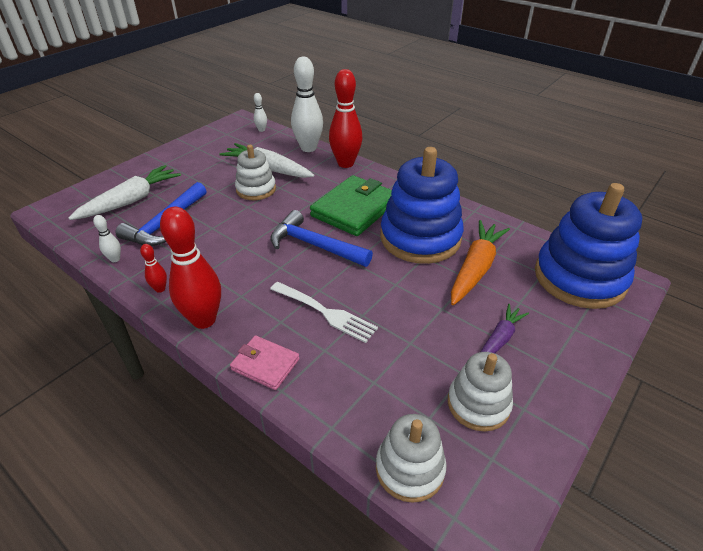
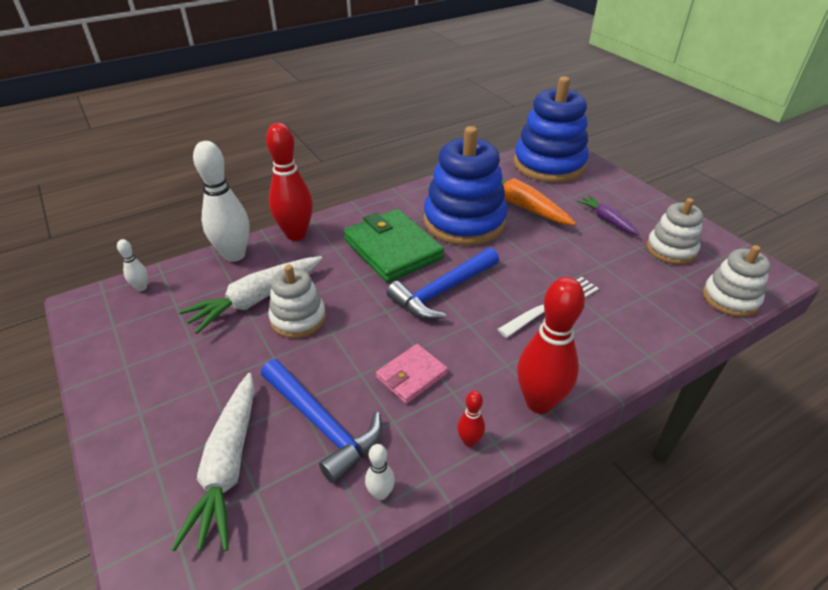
camera: 70 degrees left, 0 degrees up
(131, 201) = (228, 466): white carrot -> white carrot turned 150 degrees counterclockwise
(265, 364) = (615, 361): pink wallet -> pink wallet (411, 376)

